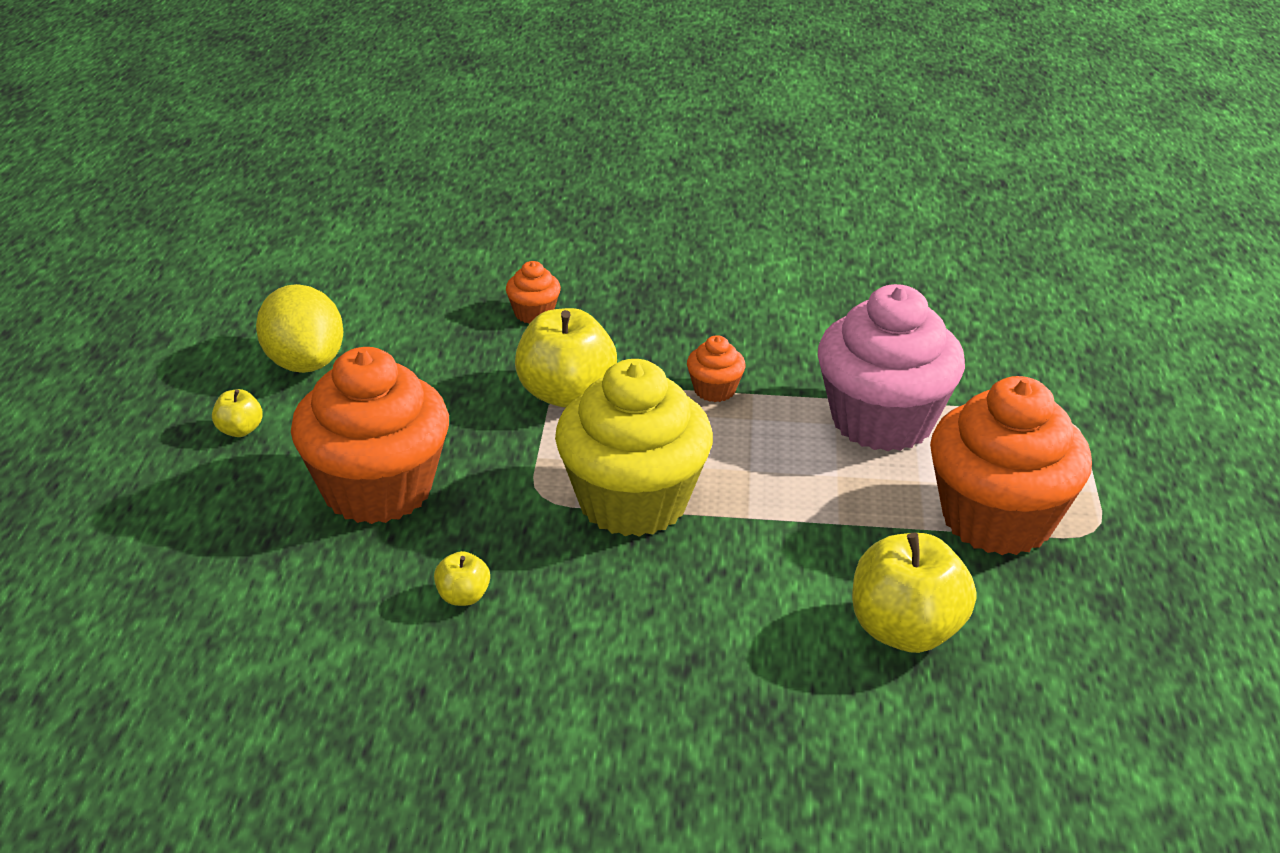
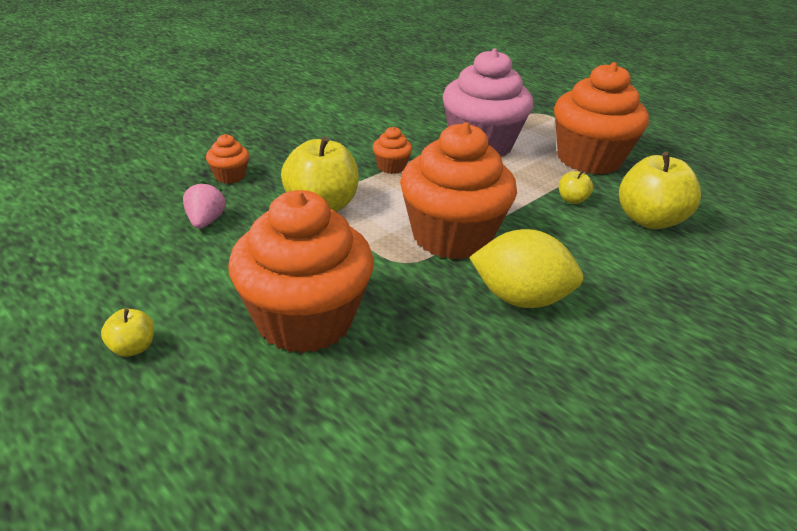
camera: 50 degrees left, 0 degrees up
(304, 363) = (113, 277): yellow lemon -> yellow lemon (520, 298)
(441, 351) = (205, 221): none -> pink strawberry
(463, 597) = (465, 343): yellow apple -> yellow apple (572, 200)
(633, 501) = (451, 237): yellow cupcake -> orange cupcake

